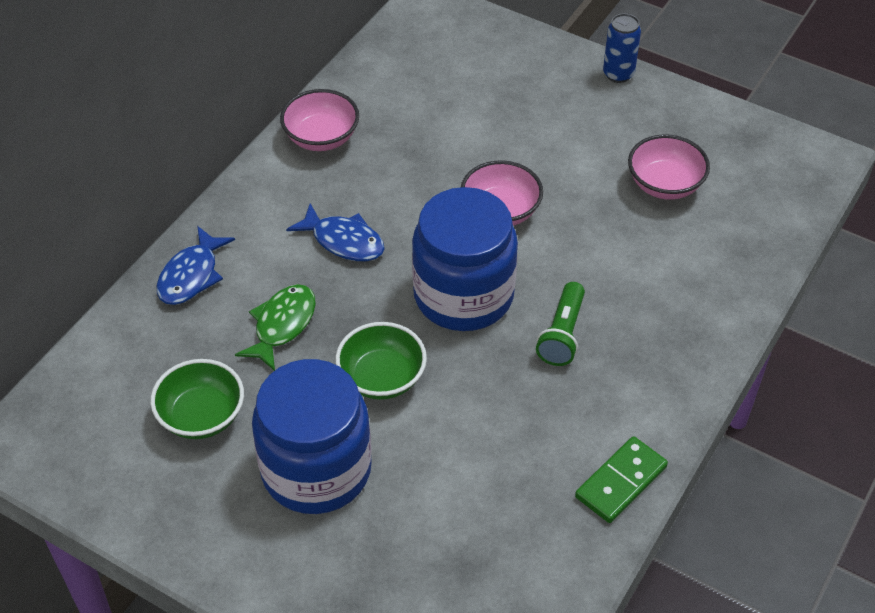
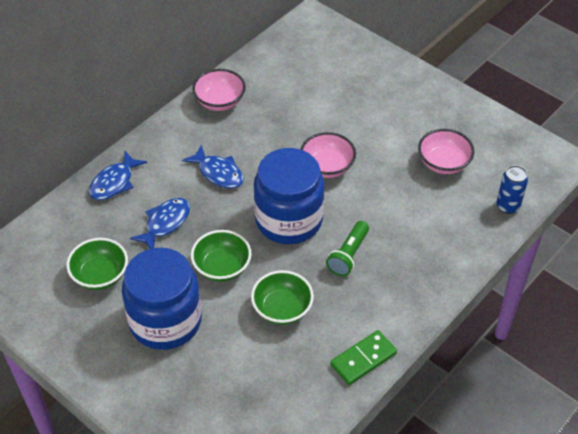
camera: 10 degrees right, 0 degrees up
(282, 325) = (165, 223): green fish -> blue fish
(485, 426) = (282, 309): none -> green bowl
(618, 74) = (430, 83): blue can -> blue can (508, 206)

